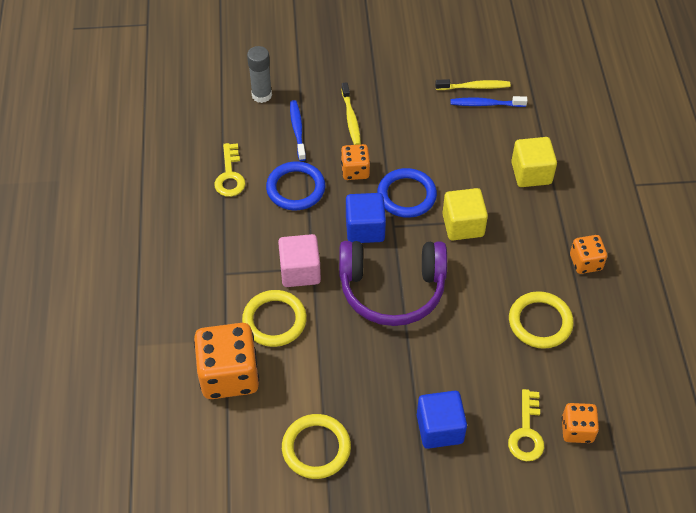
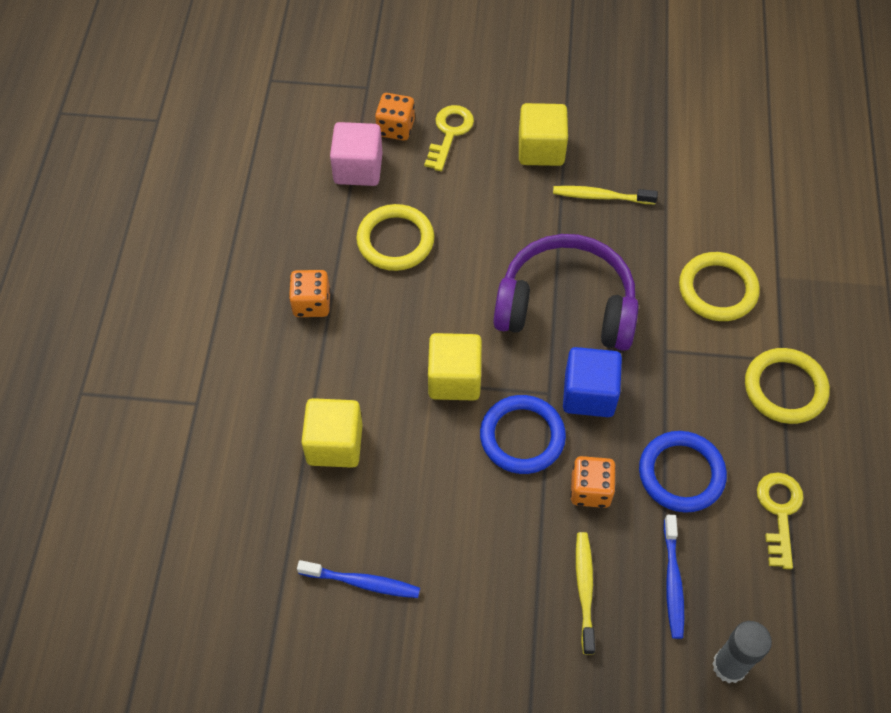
camera: 170 degrees left, 5 degrees up
(229, 375) = (772, 235): orange dice -> none
(300, 271) = (682, 347): pink cube -> pink cube (358, 168)
(316, 448) = (676, 150): yellow ring -> yellow ring (785, 388)
(439, 428) = (541, 149): blue cube -> yellow cube
(474, 87) = (370, 622): yellow toothbrush -> yellow toothbrush (601, 196)

